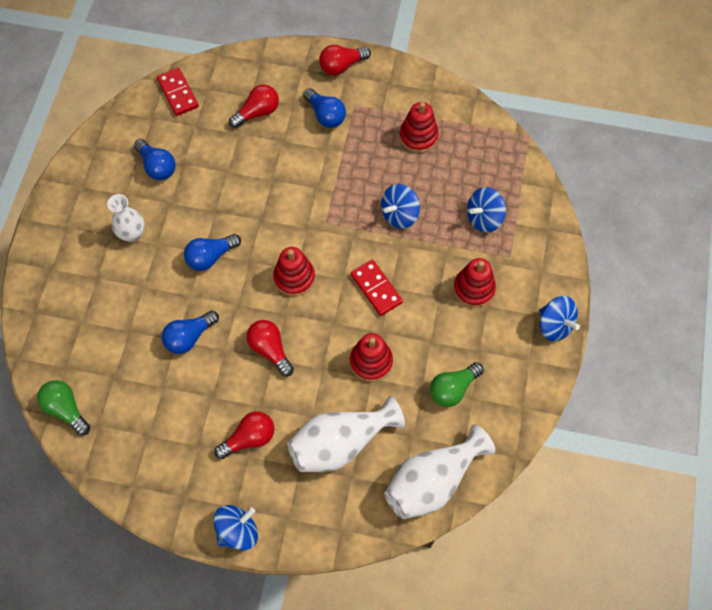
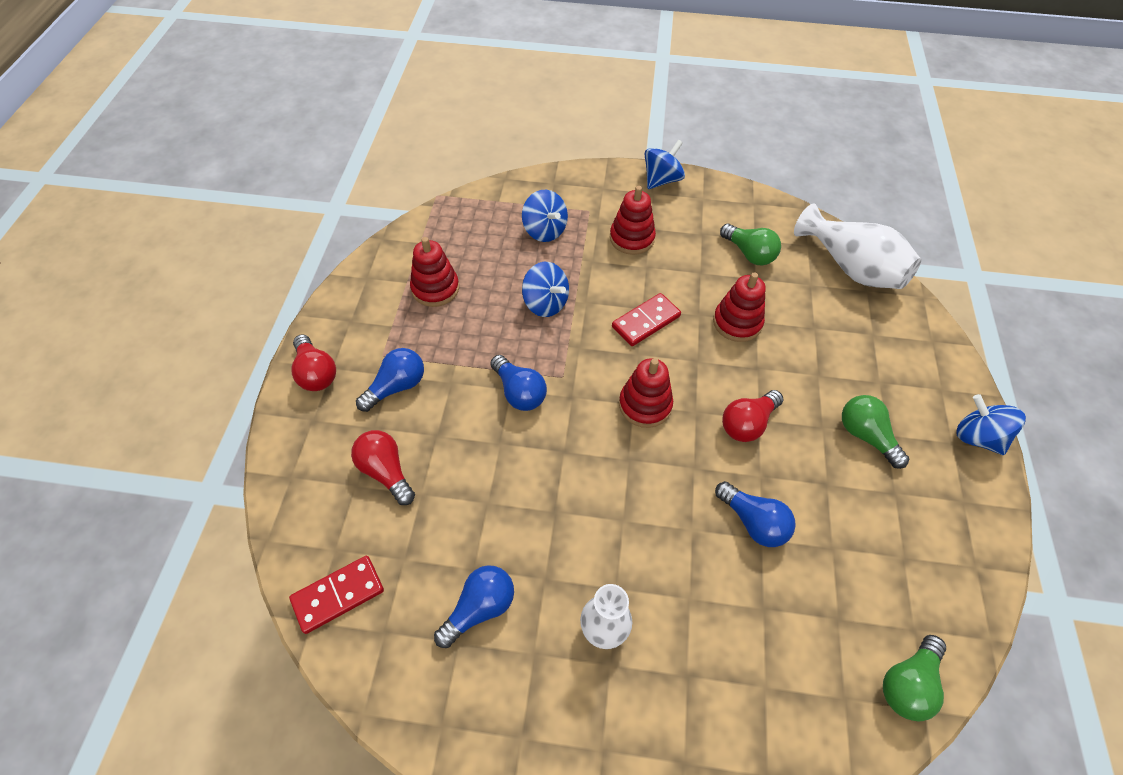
camera: 95 degrees left, 10 degrees down
(210, 257) = (628, 509): blue light bulb -> blue light bulb (519, 392)
(249, 438) = (866, 436): red light bulb -> green light bulb
(340, 443) = (839, 345): white vase -> none

